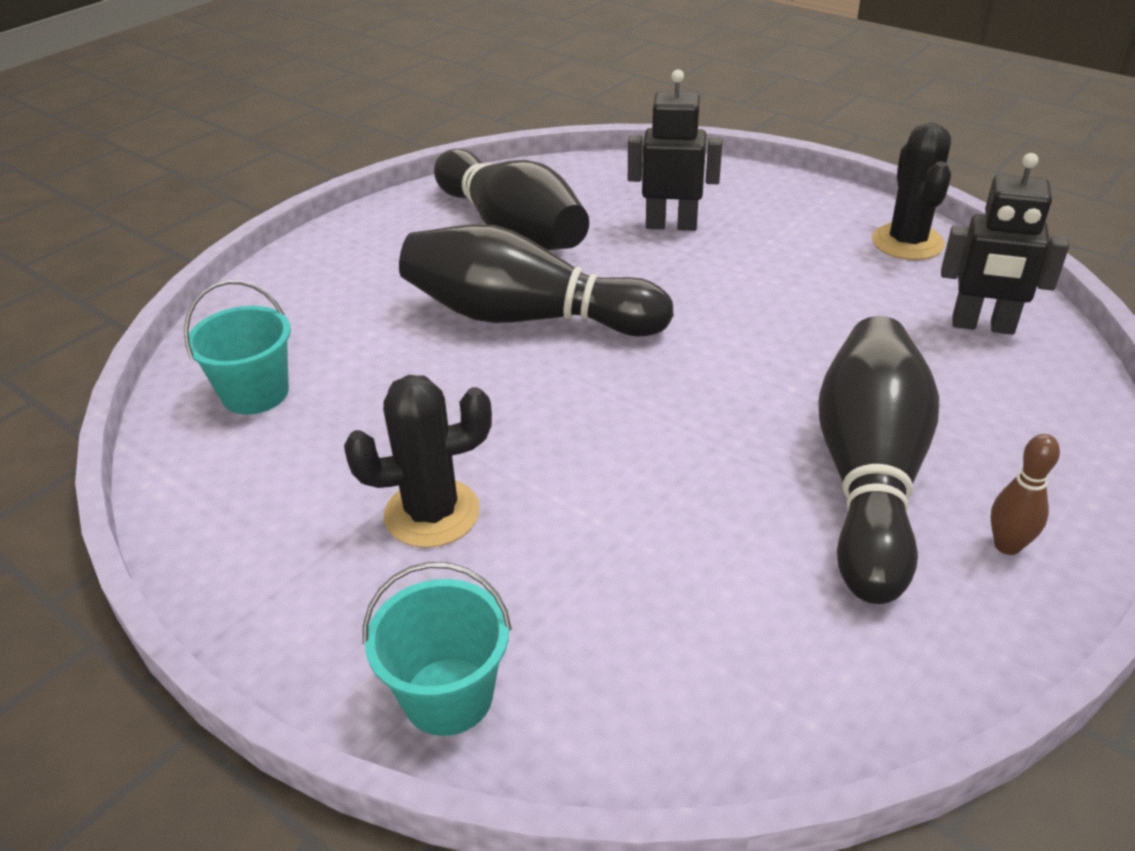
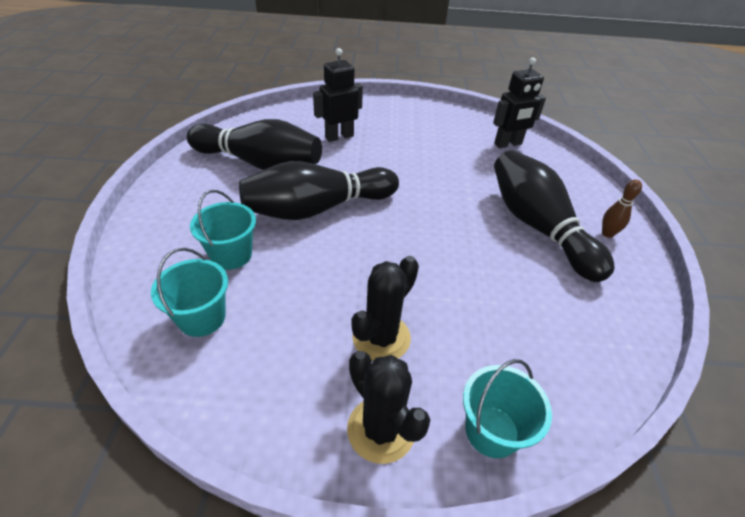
camera: 40 degrees left, 5 degrees up
(357, 335) = (231, 255): none -> turquoise bucket
(907, 242) = (445, 116): black cactus -> black cactus (381, 429)

